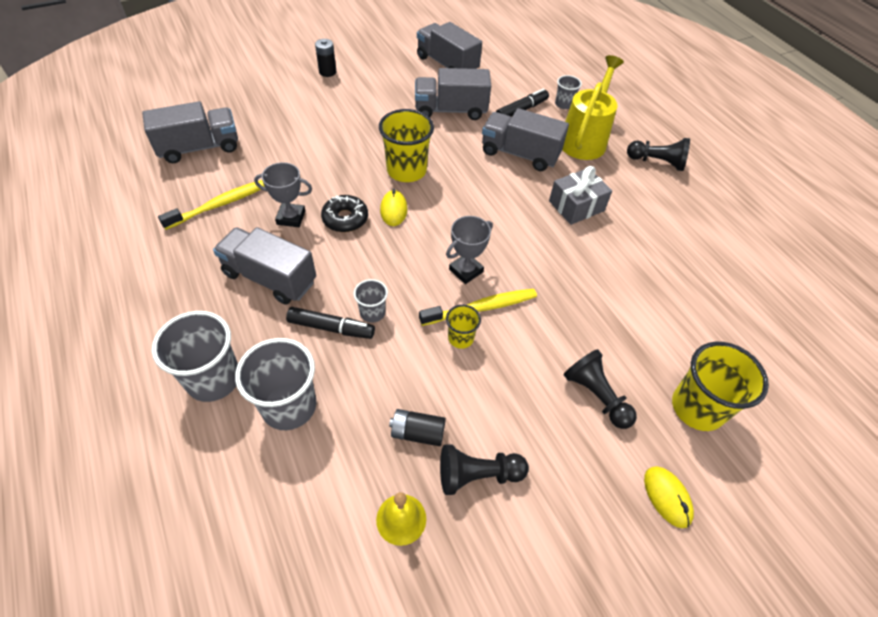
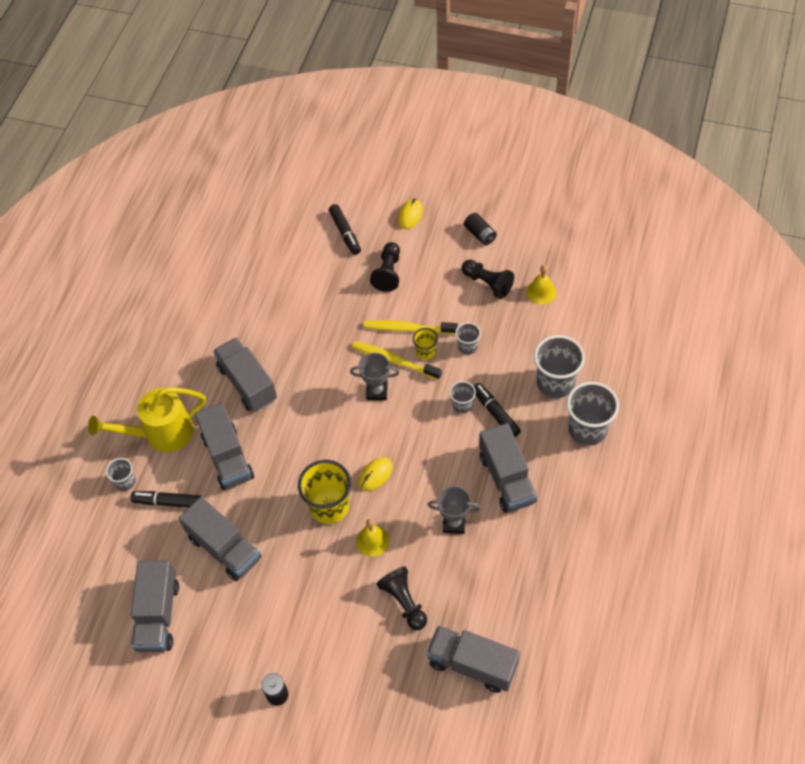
camera: 130 degrees left, 5 degrees up
(220, 204) = (497, 577): yellow toothbrush -> yellow toothbrush (408, 329)
(291, 217) = (454, 523): grey trophy -> grey trophy turned 45 degrees counterclockwise
(345, 219) = (416, 493): black donut -> none
(348, 170) = (372, 541): none -> yellow bell
(417, 433) = (498, 321): black battery -> black battery (480, 234)
(424, 376) = (467, 347): none -> grey cup
(576, 206) = (247, 383): grey gift -> grey truck
(657, 162) = (142, 374): black pawn -> black pawn (404, 602)
(697, 407) = (345, 233): yellow cup -> black marker

